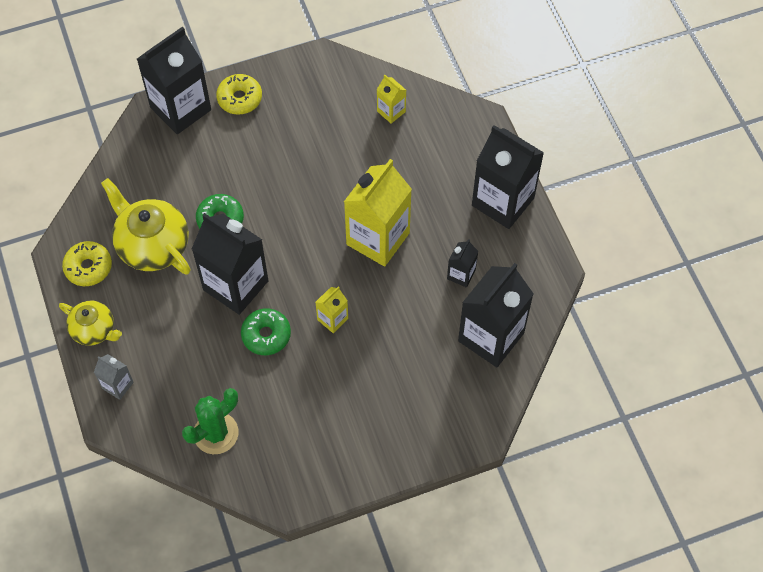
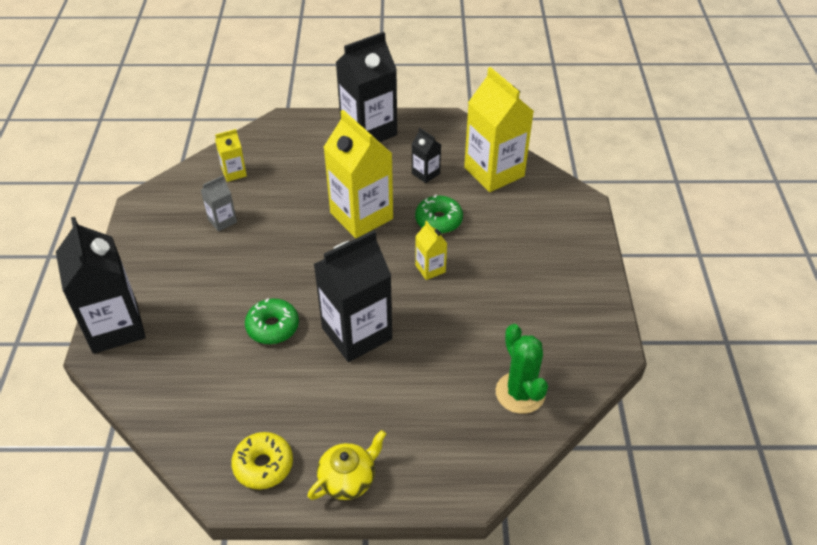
camera: 70 degrees left, 15 degrees down
(117, 385) = (429, 471): grey carton -> grey carton (222, 221)
(152, 245) = (269, 395): yellow teapot -> none
(240, 98) = (140, 275): yellow donut -> none
(266, 335) = (425, 323): green donut -> green donut (438, 220)
(491, 337) = (494, 172): black carton -> yellow carton

